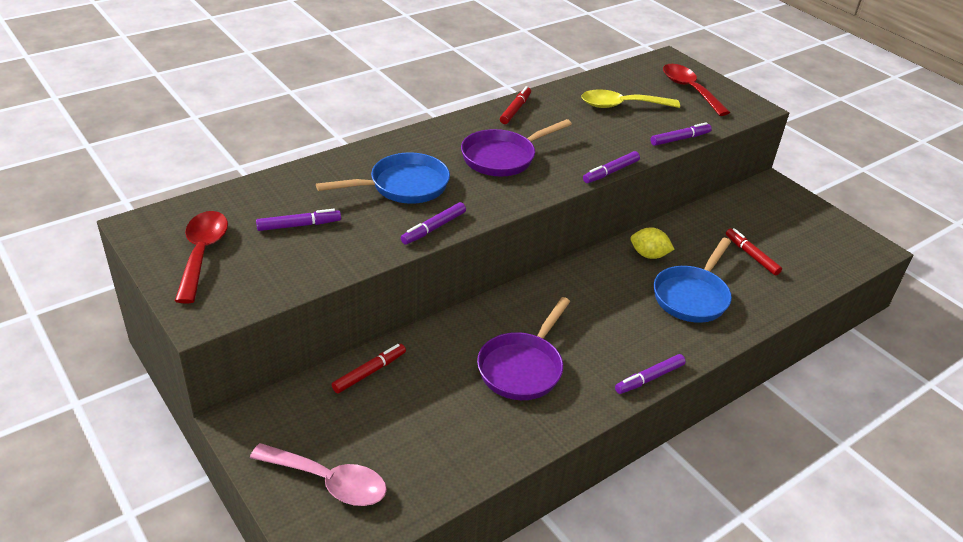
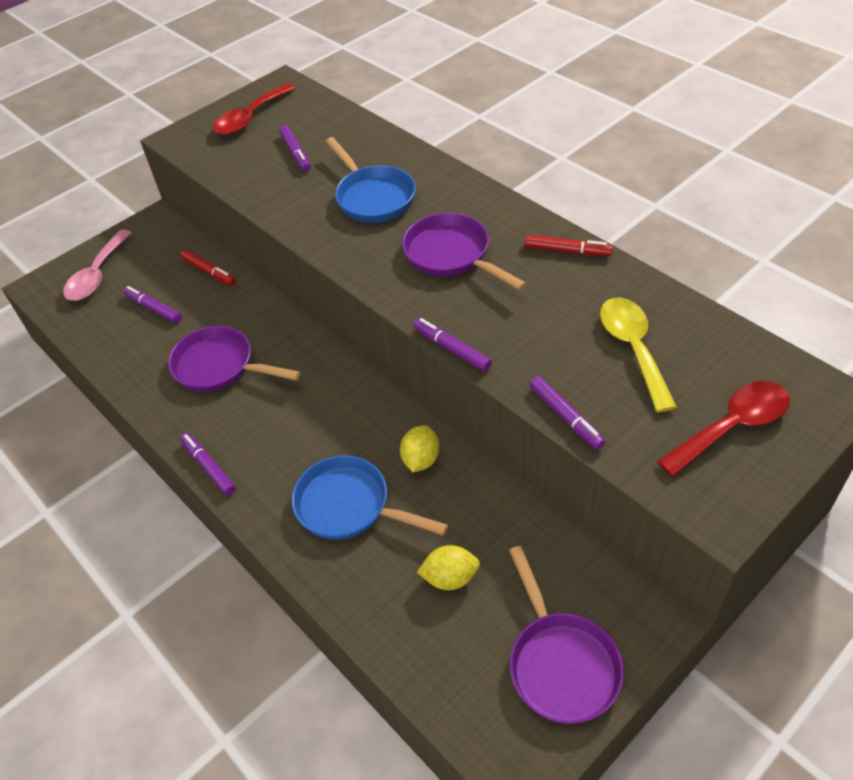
camera: 90 degrees right, 10 degrees up
(202, 253) = (250, 118): red spoon -> red spoon turned 135 degrees clockwise
(433, 228) = (306, 228): purple marker -> purple marker (153, 308)
(751, 255) = (450, 577): red marker -> yellow lemon
(806, 222) = (560, 663): none -> purple pan

